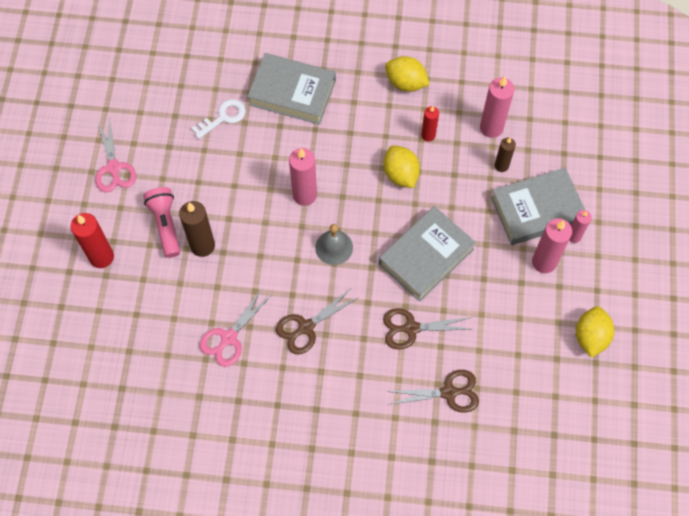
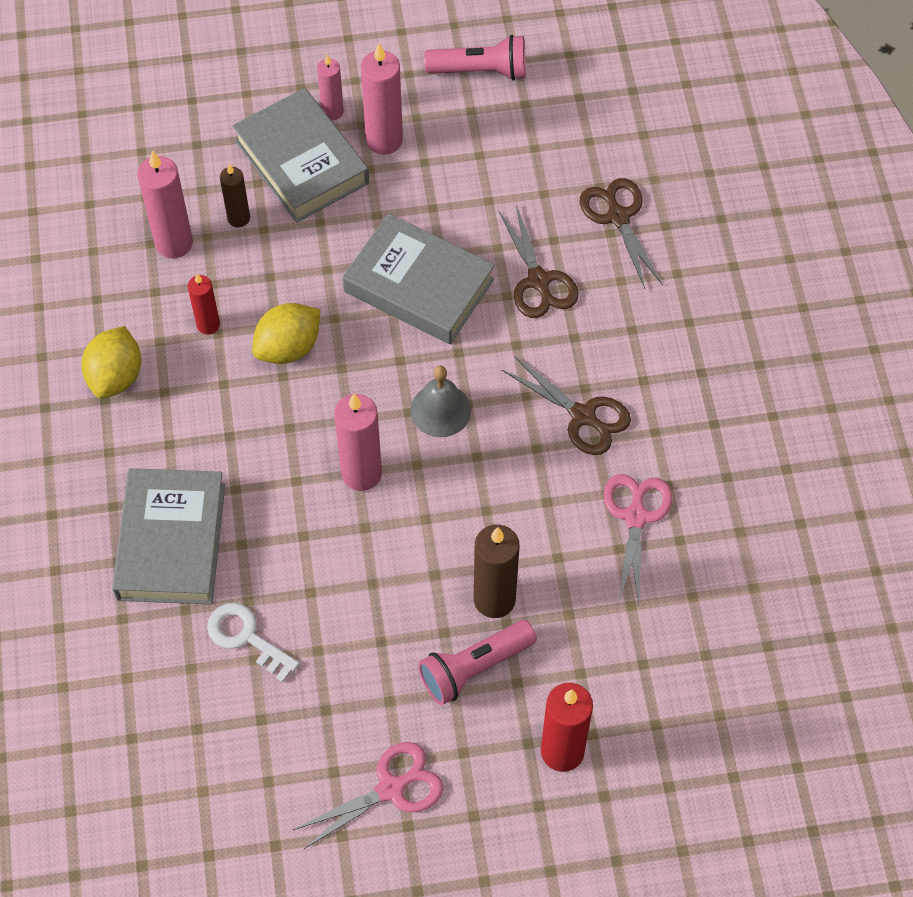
camera: 105 degrees left, 5 degrees down
(229, 338) = (636, 516): pink scissors -> pink scissors turned 105 degrees counterclockwise
(590, 337) = (480, 71): yellow lemon -> pink flashlight

